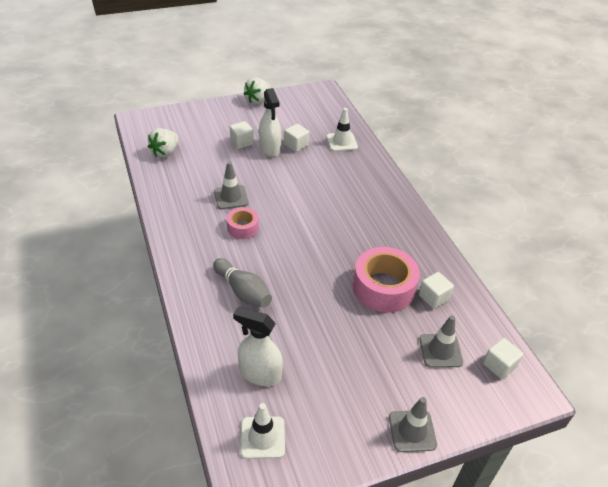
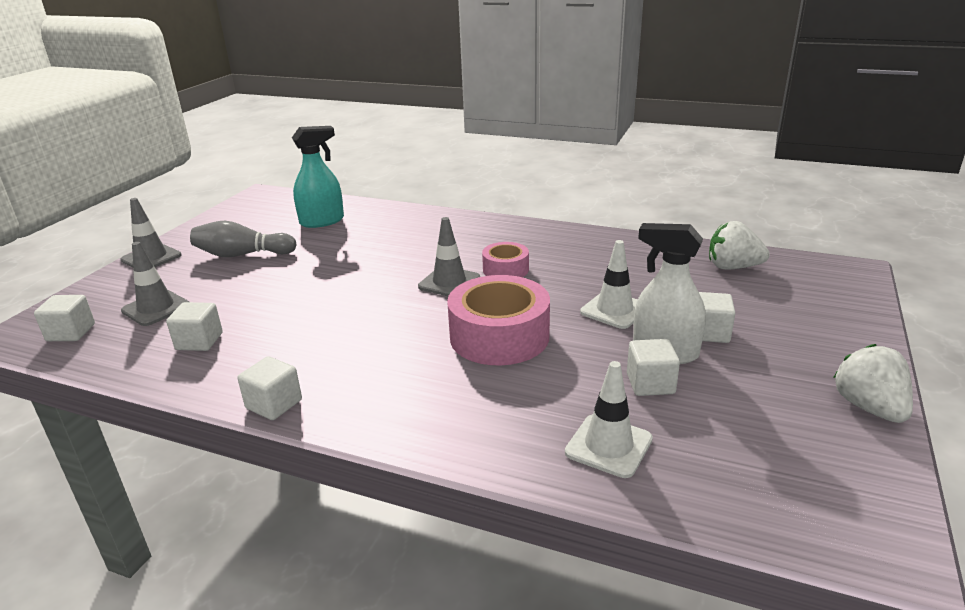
camera: 135 degrees right, 15 degrees down
(165, 152) = (733, 267): white strawberry -> white strawberry turned 60 degrees counterclockwise
(231, 197) = (573, 280): grey traffic cone -> grey traffic cone (449, 282)
(243, 291) = (414, 241): grey bowling pin -> grey bowling pin (242, 254)
(260, 373) = (322, 221): white spray bottle -> turquoise spray bottle
(262, 437) = (277, 207): white traffic cone -> white traffic cone (614, 310)
(383, 287) = (274, 316): pink tape -> pink tape (499, 336)
(427, 232) = (274, 404): none -> white cube

